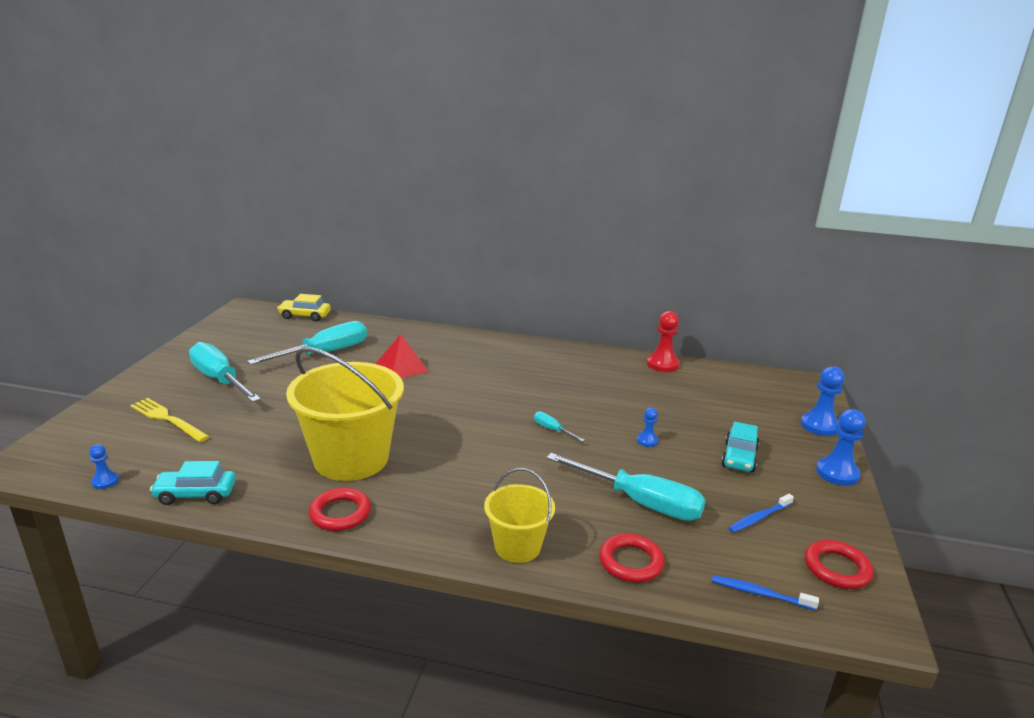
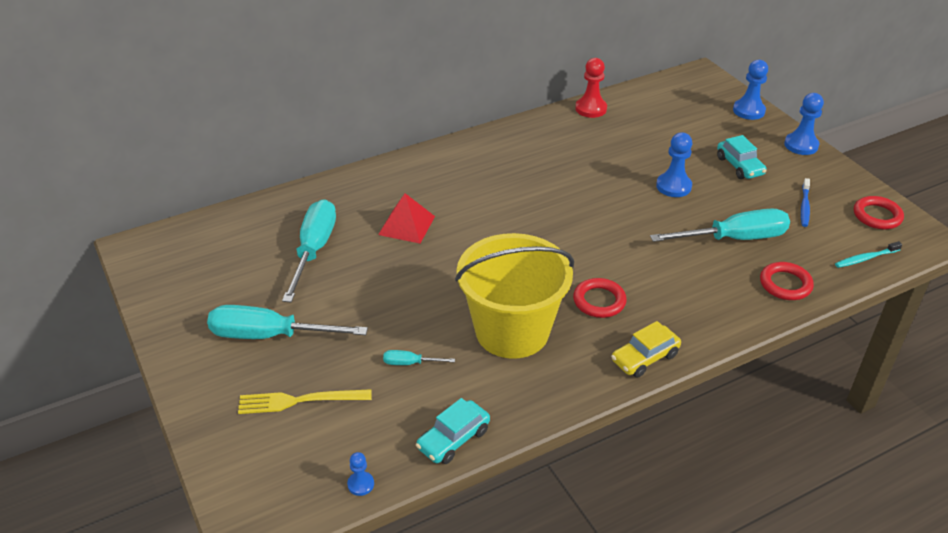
camera: 40 degrees left, 15 degrees up
(305, 316) = (218, 221): yellow car -> yellow car (644, 358)
(340, 513) = (578, 376): red ring -> red ring (599, 301)
(517, 546) = (716, 319): yellow bucket -> none
(552, 430) = (605, 215): turquoise screwdriver -> turquoise screwdriver (410, 363)
(647, 441) = (673, 186): blue pawn -> blue pawn, size x1.82
(760, 593) = (865, 258): blue toothbrush -> turquoise toothbrush

